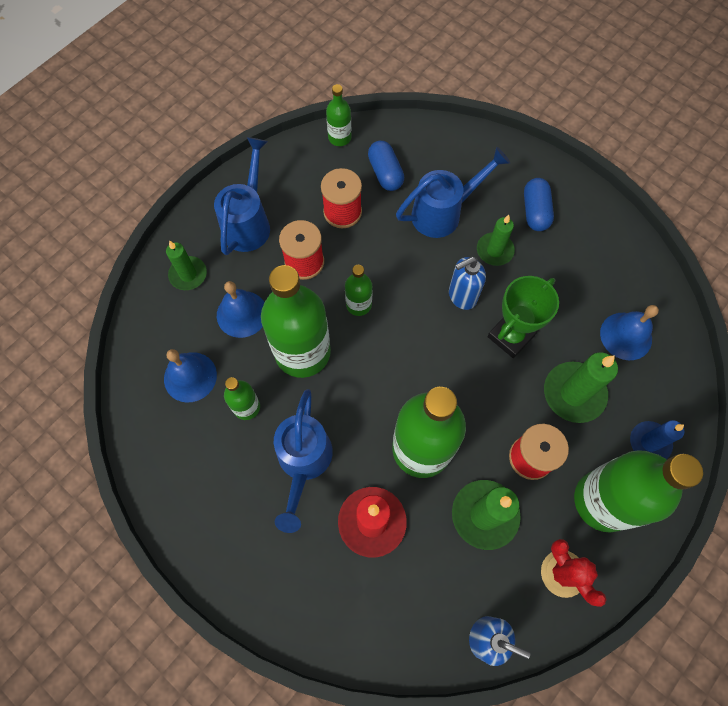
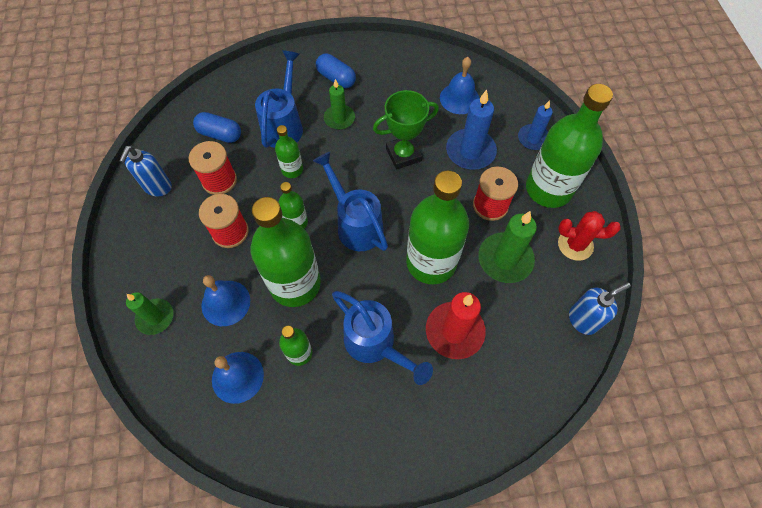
camera: 50 degrees left, 5 degrees down
(248, 222) = (160, 244): blue watering can -> blue watering can (355, 224)
(339, 137) = (163, 140): green bottle -> green bottle (292, 170)
(462, 296) = (351, 159): blue soap dispenser -> blue soap dispenser (158, 187)
(510, 336) = (403, 155): green trophy -> green trophy turned 75 degrees clockwise
(573, 393) = (470, 151): green candle -> blue candle

